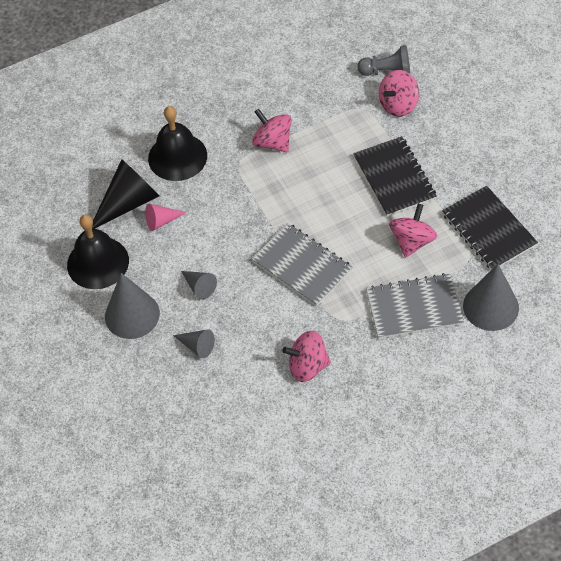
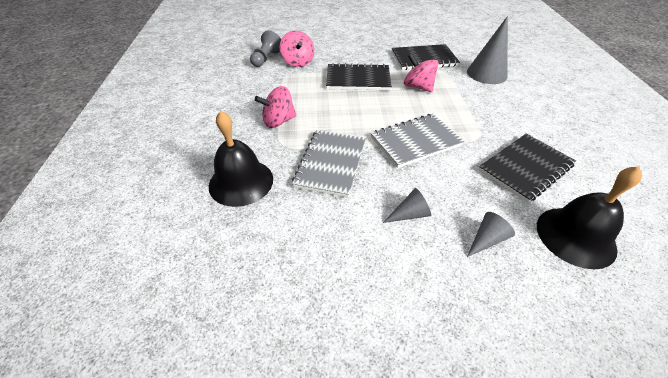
camera: 70 degrees left, 10 degrees down
(98, 262) = (330, 300): black bell -> black bell (575, 236)
(128, 203) = (265, 239): black cone -> none
(132, 315) = (425, 288): grey cone -> none
(161, 221) = (309, 218): pink cone -> none
(307, 366) = (525, 168): pink spinning top -> black notebook
(414, 308) = (478, 101): grey notebook -> grey notebook (330, 164)

